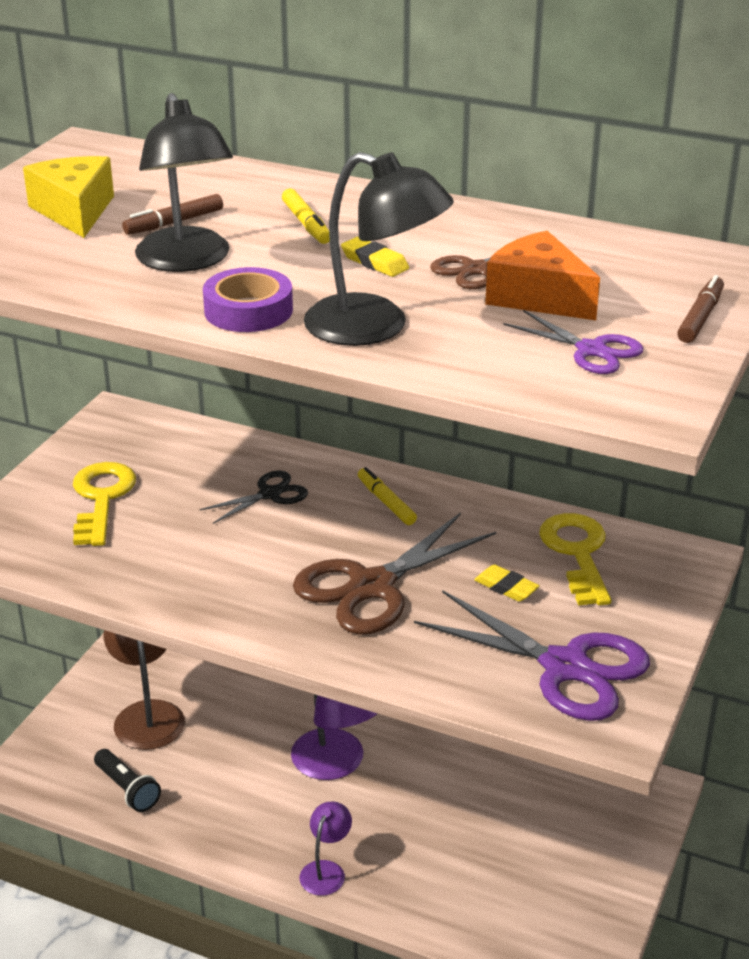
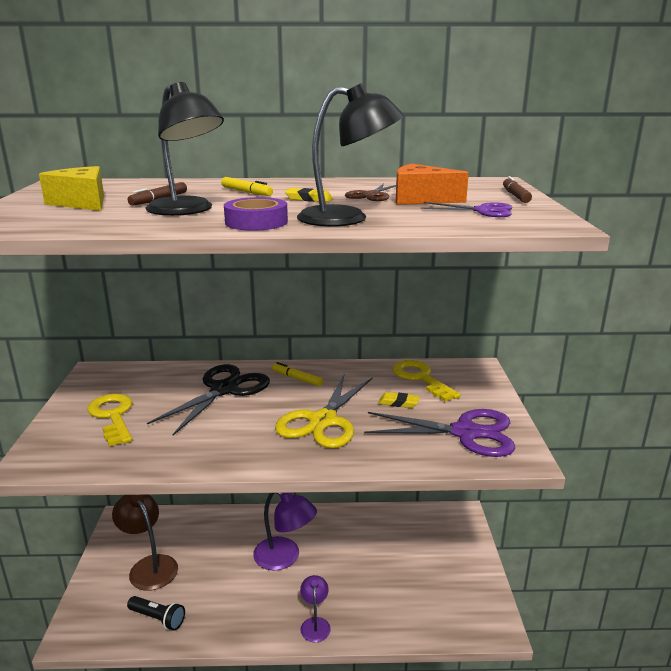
camera: 25 degrees left, 10 degrees down
(270, 494) = (224, 390): black scissors -> black scissors, size x1.90
(372, 586) = (323, 421): brown scissors -> yellow scissors

